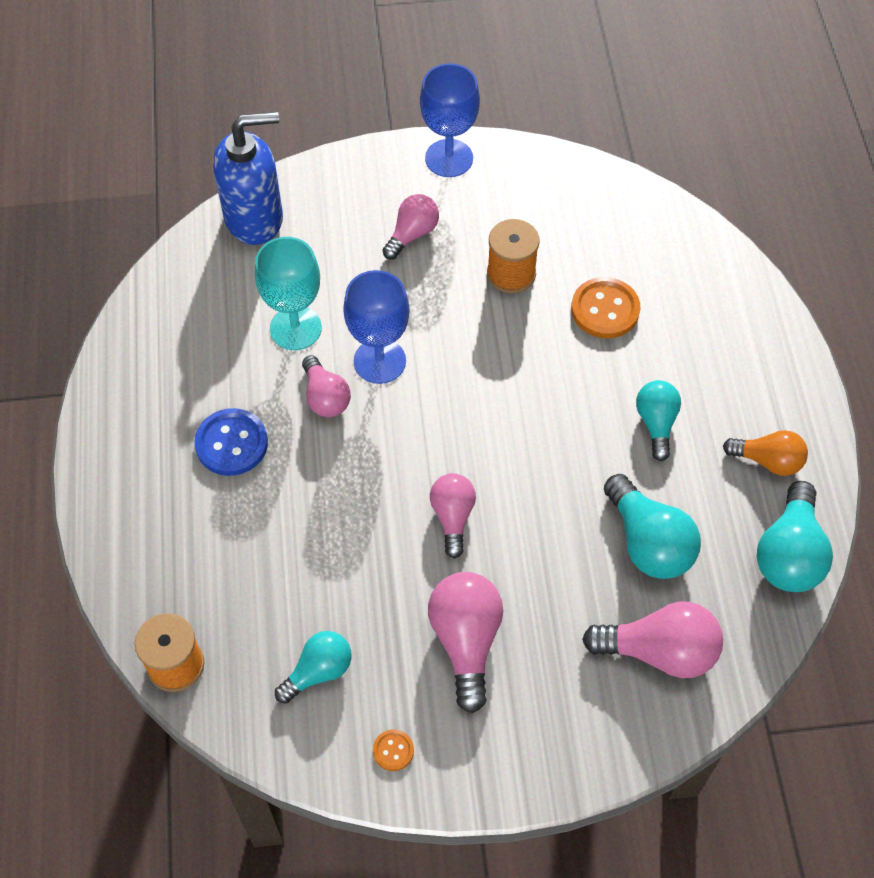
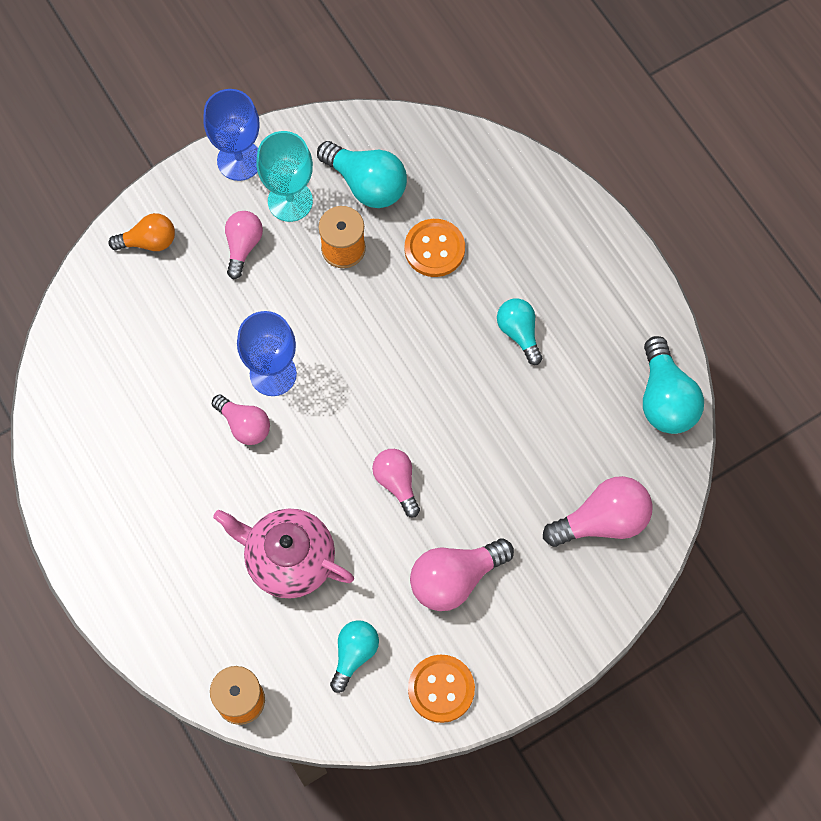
camera: 25 degrees left, 10 degrees up
(231, 443) = (188, 499): blue button -> none
(255, 218) = (100, 287): blue soap dispenser -> none
(295, 328) = (188, 374): turquoise goblet -> turquoise goblet (290, 201)
(301, 545) = (288, 559): none -> pink teapot
(393, 751) = (441, 689): orange button -> orange button, size x1.97
(466, 641) = (455, 579): pink light bulb -> pink light bulb turned 90 degrees counterclockwise
(648, 542) = (556, 436): turquoise light bulb -> turquoise light bulb (366, 184)
(768, 461) = (618, 327): orange light bulb -> orange light bulb (149, 241)

